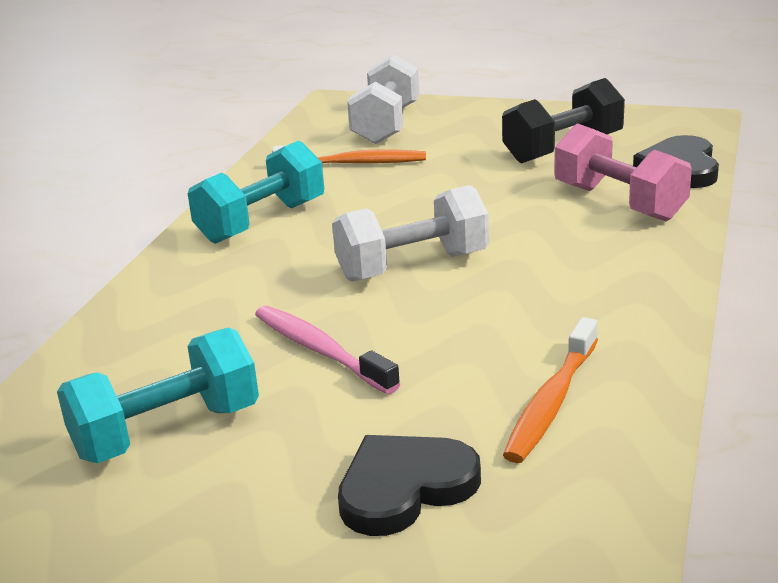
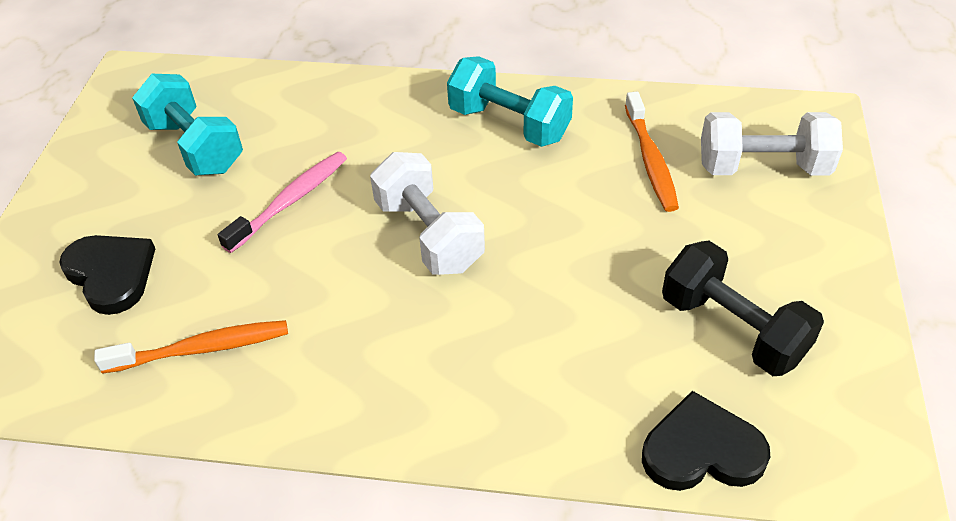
camera: 80 degrees right, 20 degrees up
(551, 402) = (202, 349): orange toothbrush -> orange toothbrush turned 150 degrees clockwise
(619, 202) = (587, 387): pink dumbbell -> none

